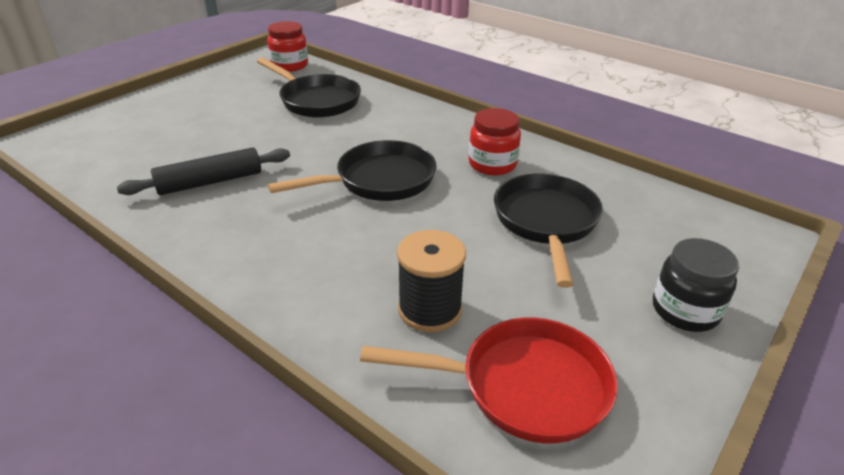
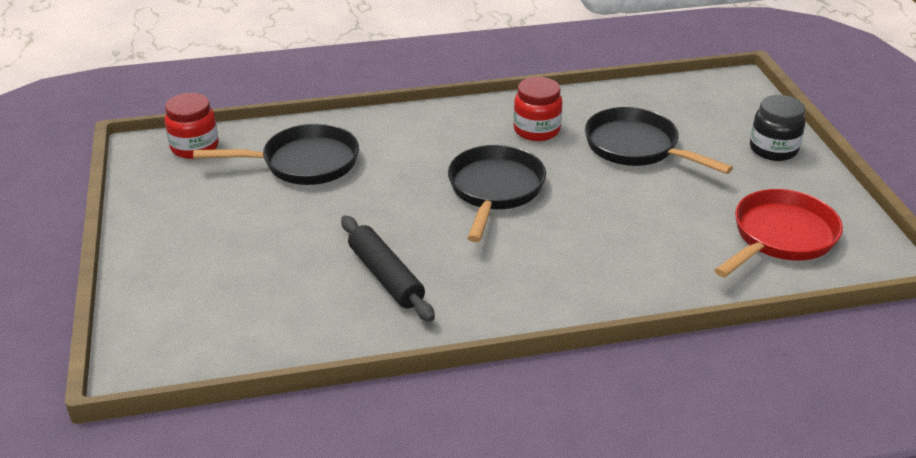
camera: 50 degrees left, 0 degrees up
(210, 182) = (386, 276): black rolling pin -> black rolling pin turned 45 degrees counterclockwise
(430, 309) = (679, 239): black spool -> none

